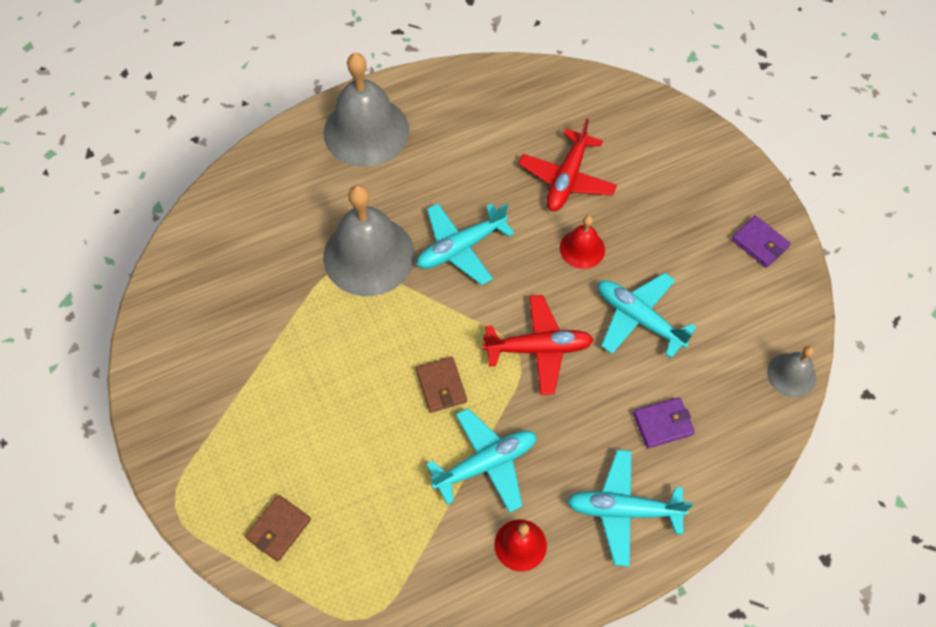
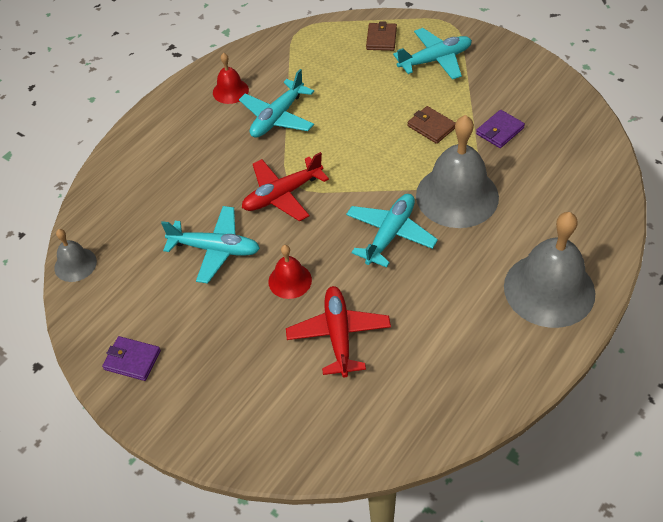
camera: 155 degrees right, 10 degrees down
(441, 386) = (337, 143): brown wallet -> brown wallet (431, 127)
(623, 510) = (172, 133): turquoise plane -> turquoise plane (435, 60)
(663, 424) = (165, 190): purple wallet -> purple wallet (499, 131)

